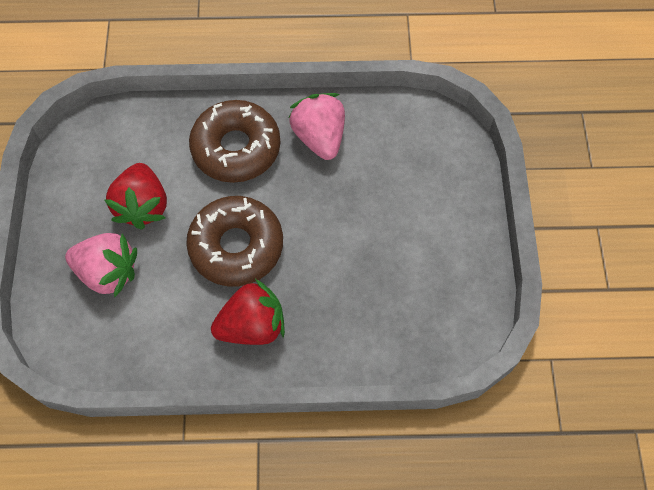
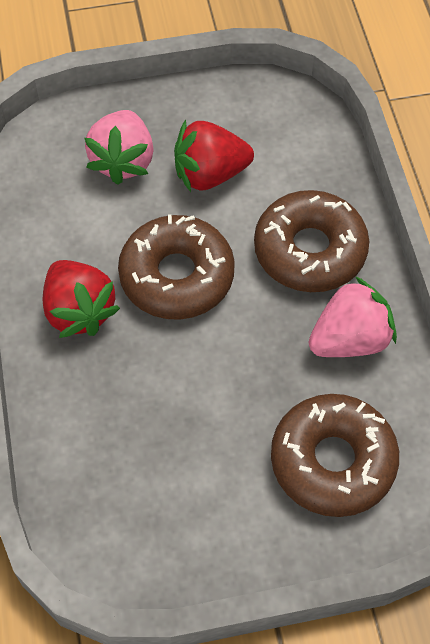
camera: 80 degrees right, 5 degrees down
(413, 167) = (332, 461): none -> brown donut

